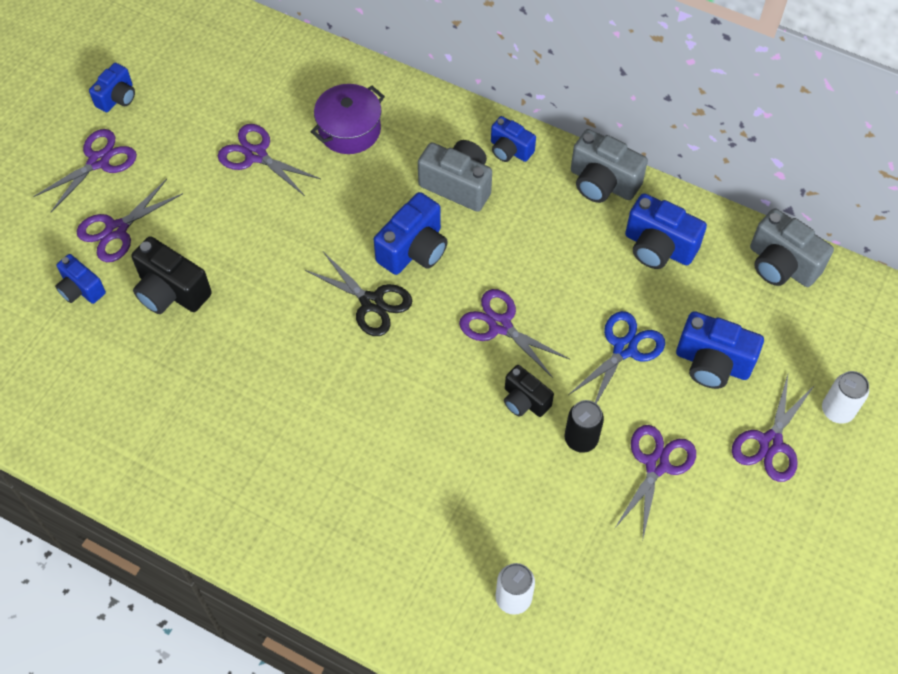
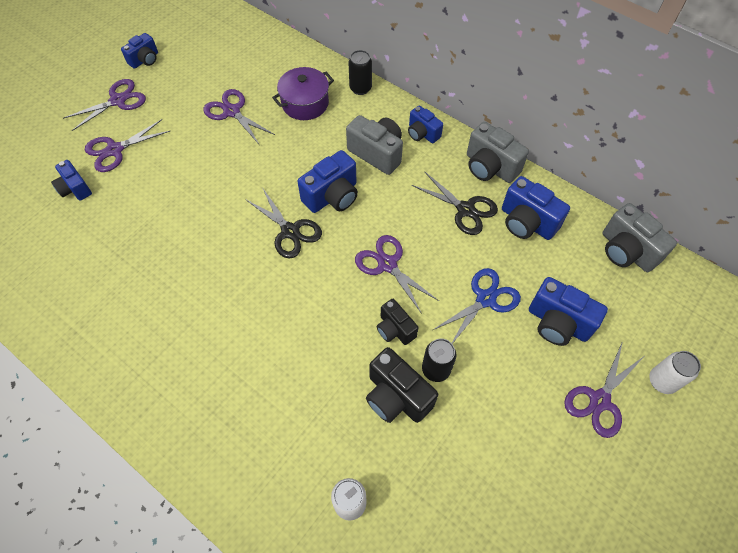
camera: 10 degrees right, 0 degrees up
(171, 291) = (140, 200): black camera -> black camera (396, 396)
(417, 98) = (360, 88): none -> black can
(582, 242) = (465, 210): none -> black scissors
(656, 464) = (497, 402): purple scissors -> none

